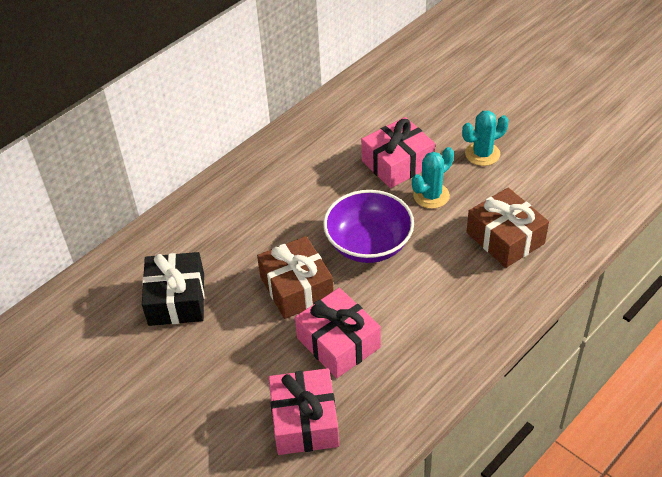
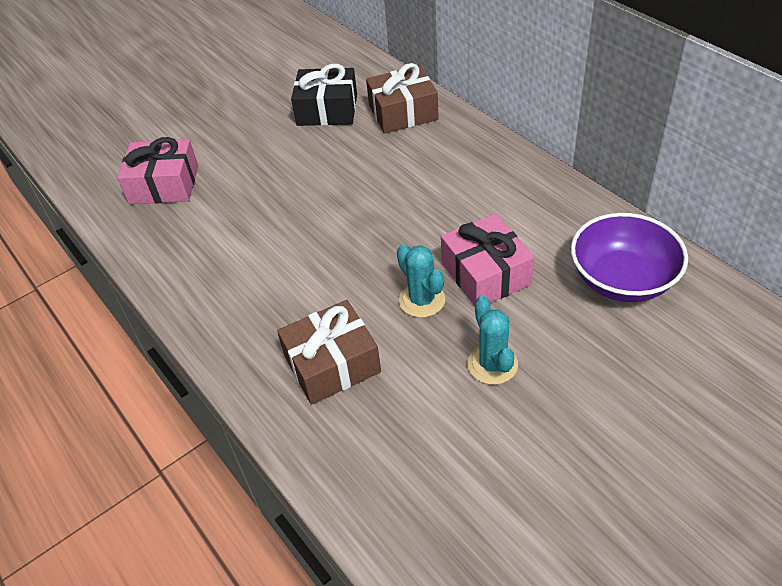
camera: 100 degrees right, 0 degrees up
(296, 287) = (315, 183): brown gift -> brown gift (403, 112)
(338, 343) = (237, 209): pink gift -> none
(369, 244) = (357, 238): purple bowl -> purple bowl (622, 280)

